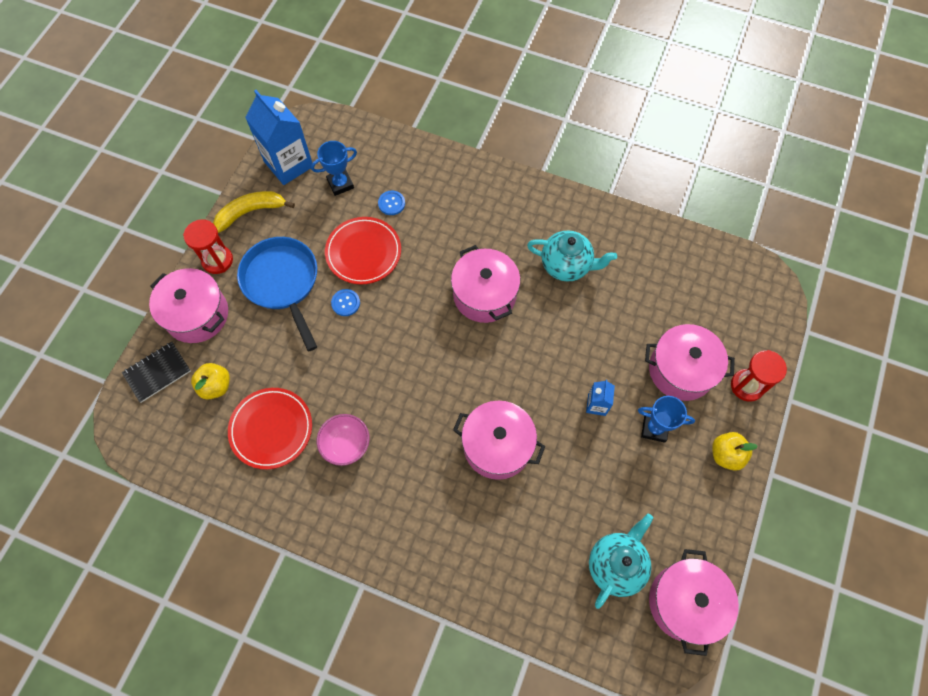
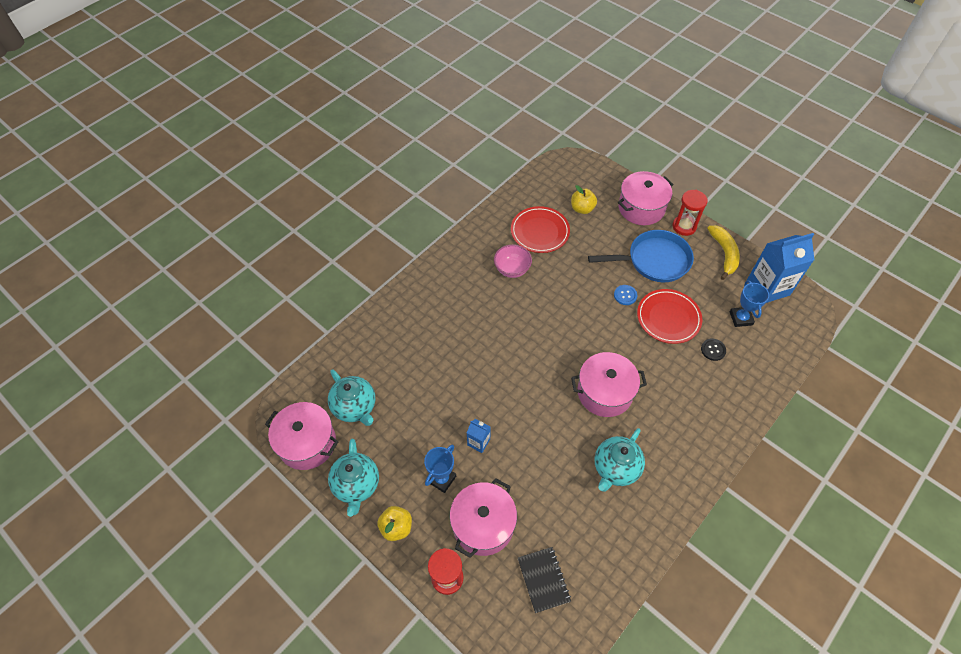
camera: 110 degrees right, 10 degrees down
(157, 372) = (603, 181): black notebook -> black notebook (543, 580)
(391, 203) = (713, 350): blue button -> black button
(497, 446) = (474, 360): pink pot -> none
(704, 518) = (356, 485): none -> turquoise teapot

